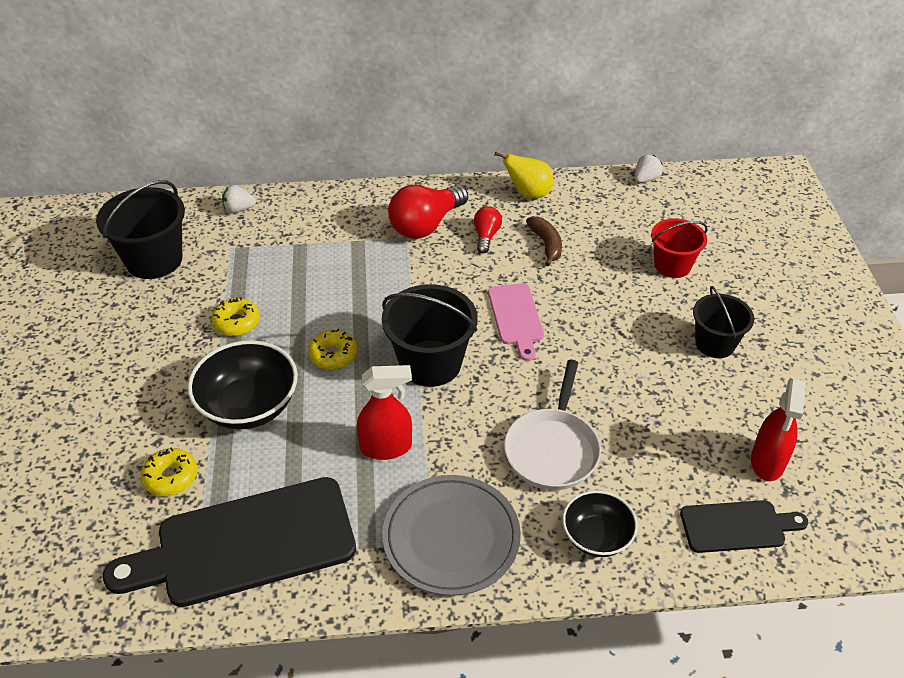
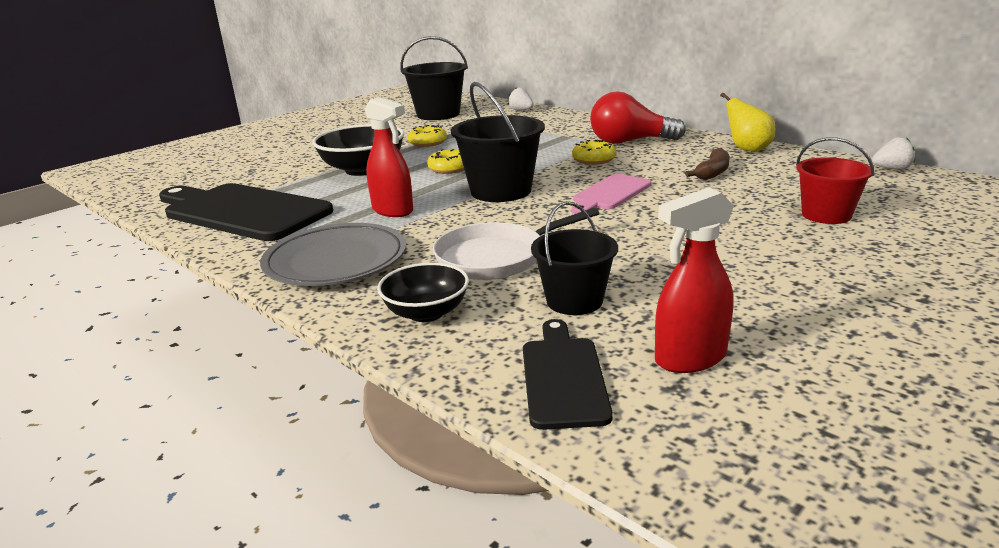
camera: 50 degrees right, 20 degrees down
(171, 477) = (272, 177): yellow donut -> yellow donut (594, 160)
(486, 236) = (667, 157): red light bulb -> none
(715, 343) = (783, 268): black bucket -> black bucket (574, 301)
(737, 526) = (563, 377): black cutting board -> black cutting board turned 135 degrees counterclockwise

